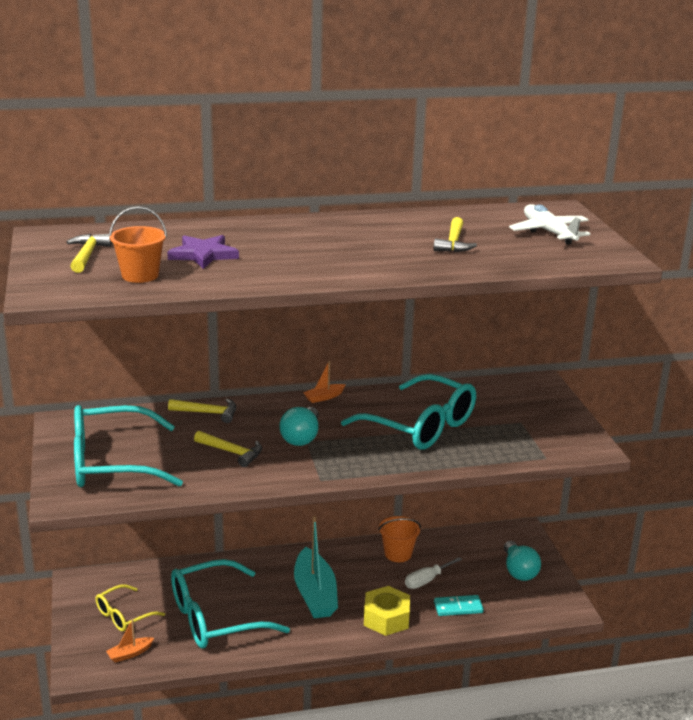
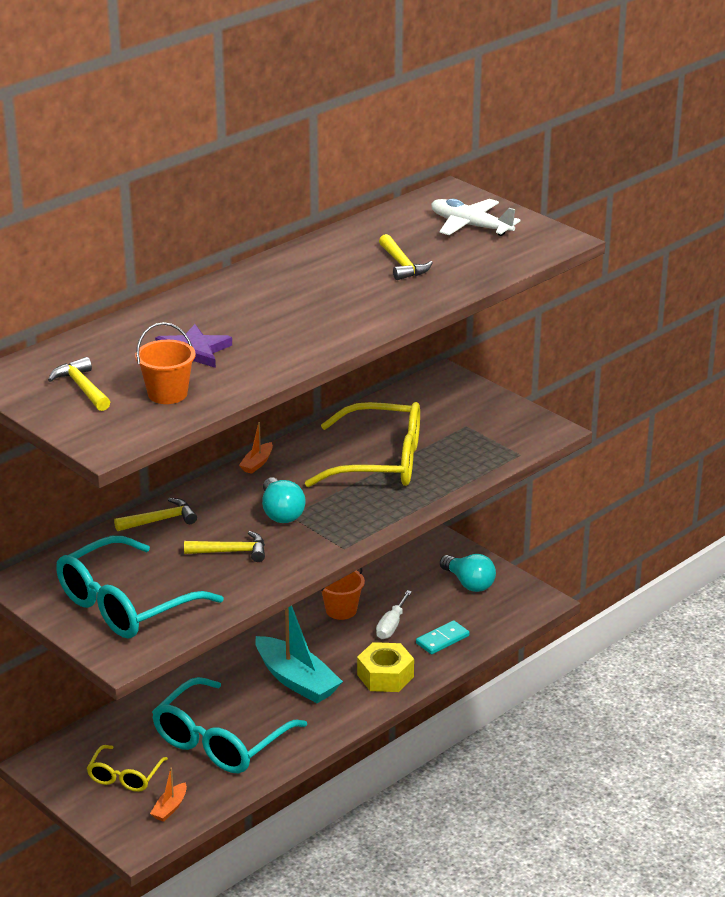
camera: 30 degrees left, 5 degrees up
(419, 426) = (379, 462): turquoise glasses -> yellow glasses

